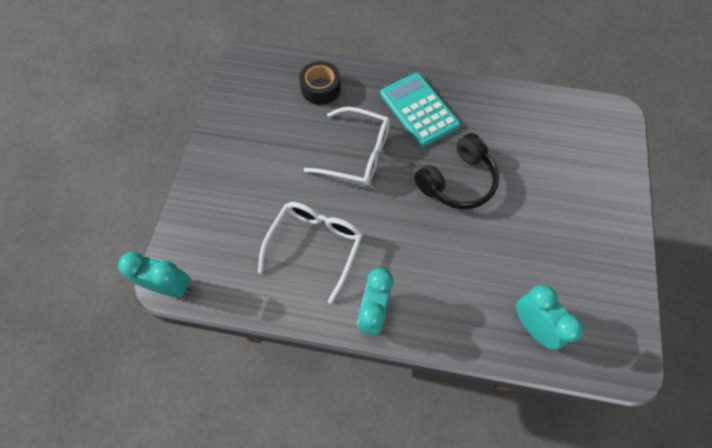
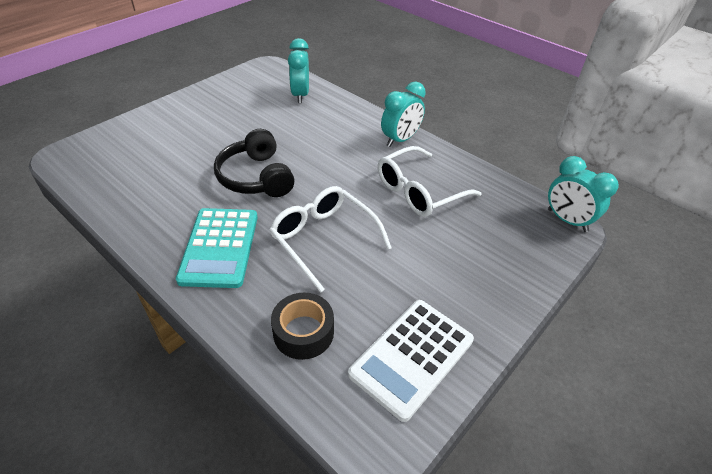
camera: 150 degrees left, 20 degrees down
(250, 107) = (412, 357): none -> white calculator
(457, 181) = (256, 177): black headphones -> black headphones turned 105 degrees counterclockwise

